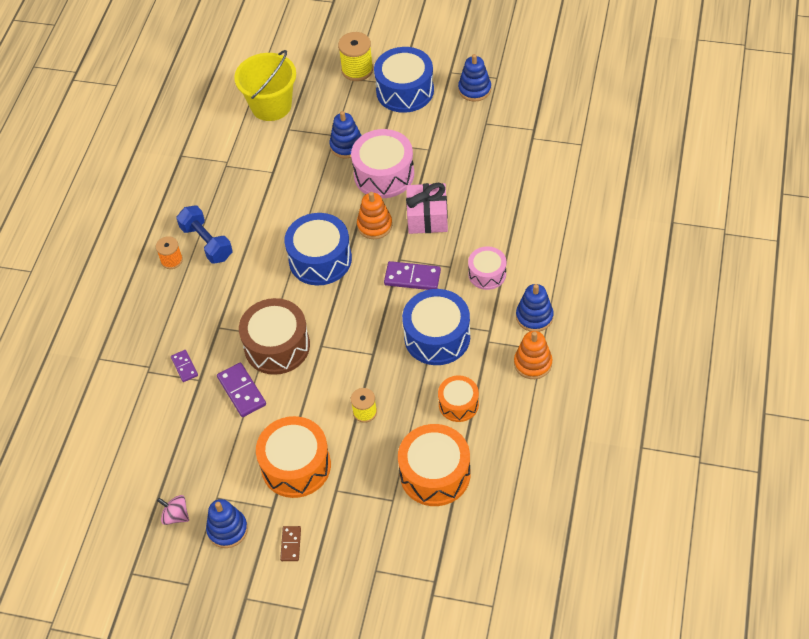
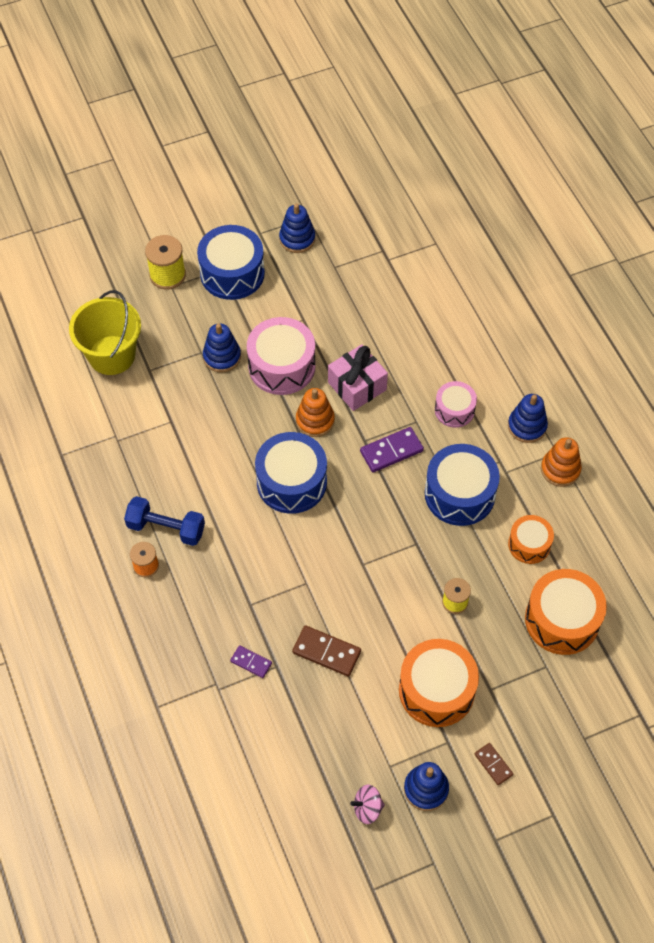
camera: 40 degrees left, 5 degrees up
(242, 391) = (326, 652): purple domino -> brown domino
(277, 346) = (322, 589): brown drum -> none

